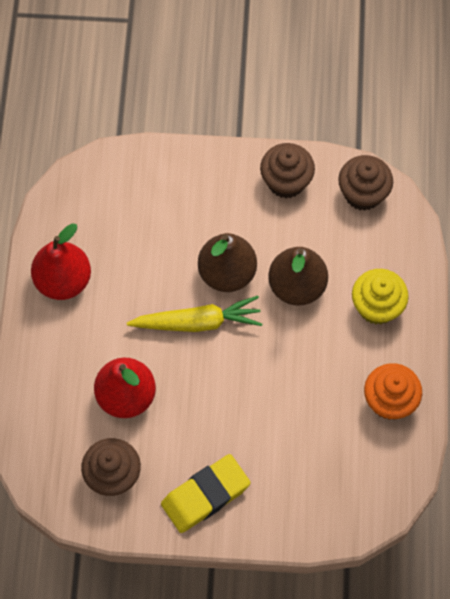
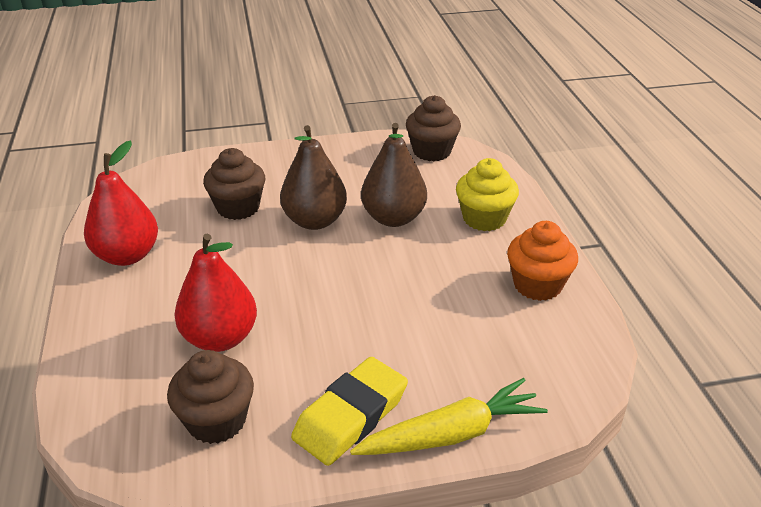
camera: 15 degrees left, 30 degrees down
(197, 322) = (292, 261): yellow carrot -> yellow carrot (451, 434)
(286, 181) = (354, 155): brown cupcake -> brown cupcake (238, 208)

